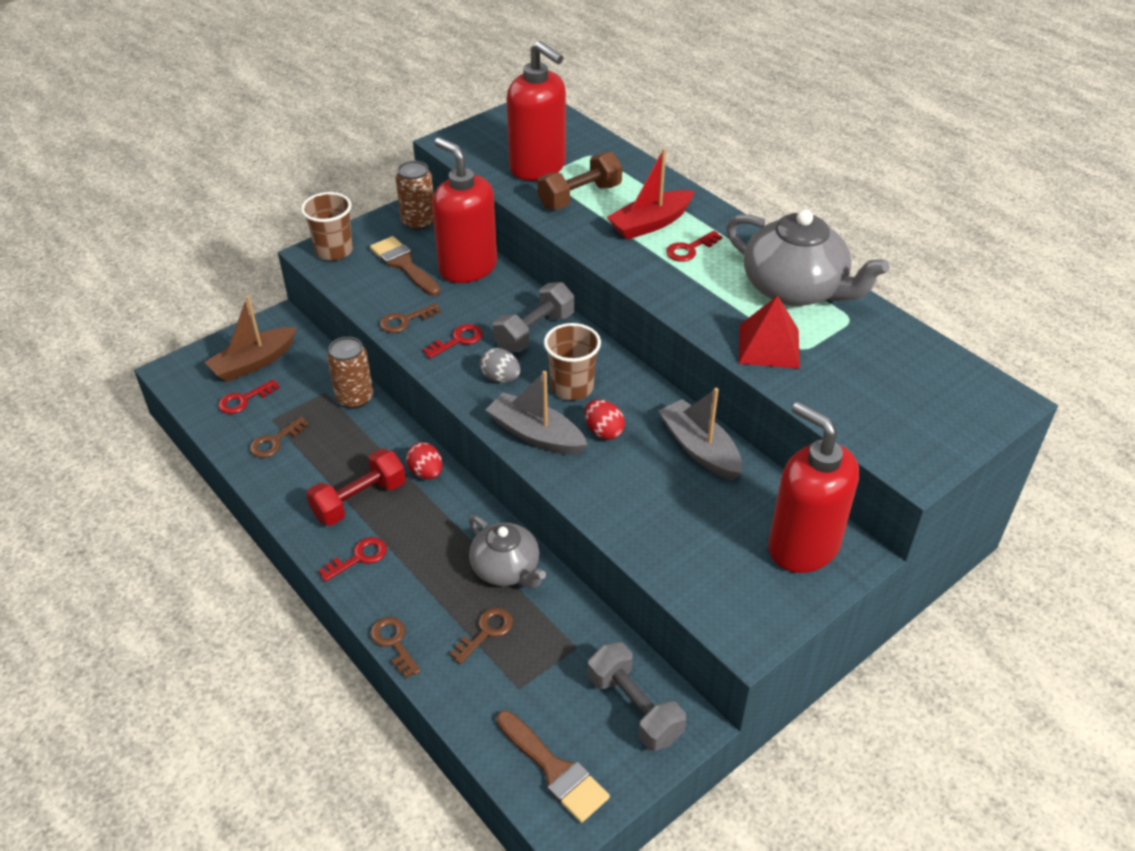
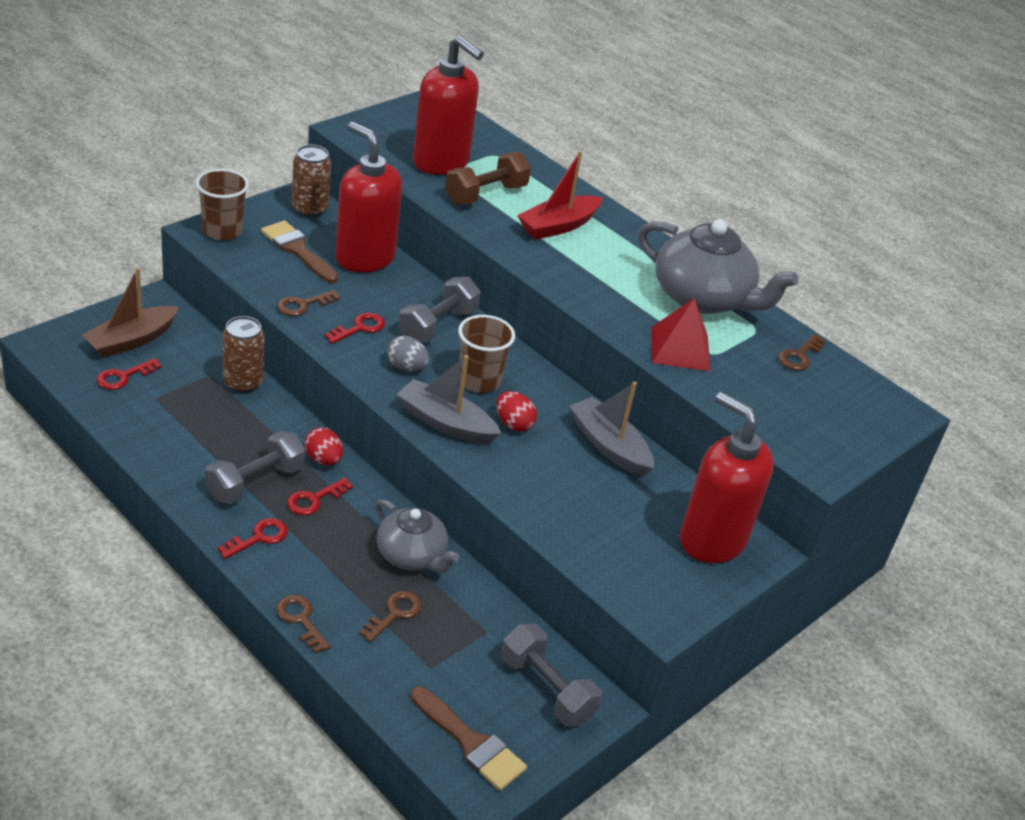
camera: 10 degrees left, 5 degrees down
(275, 441) = (160, 420): brown key -> brown key (799, 356)
(359, 500) = (255, 482): red dumbbell -> grey dumbbell
(689, 249) = (598, 253): red key -> red key (314, 499)

